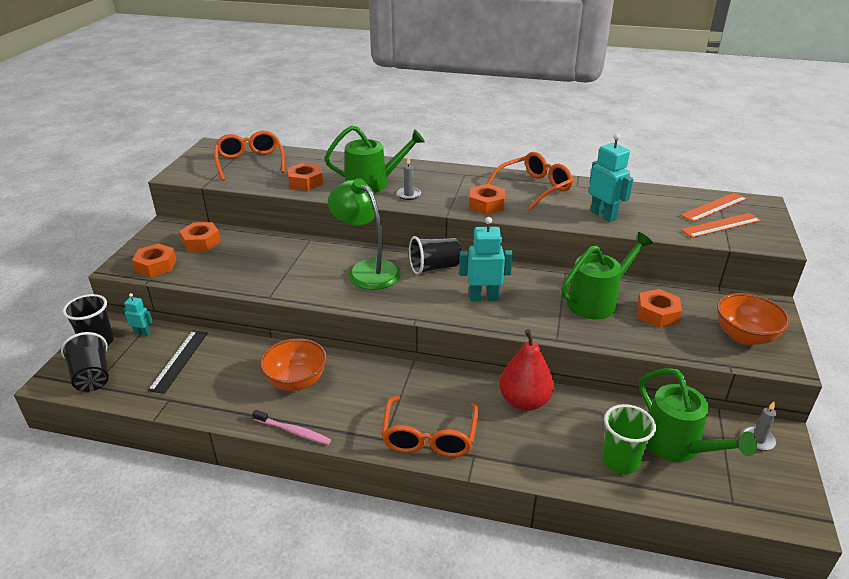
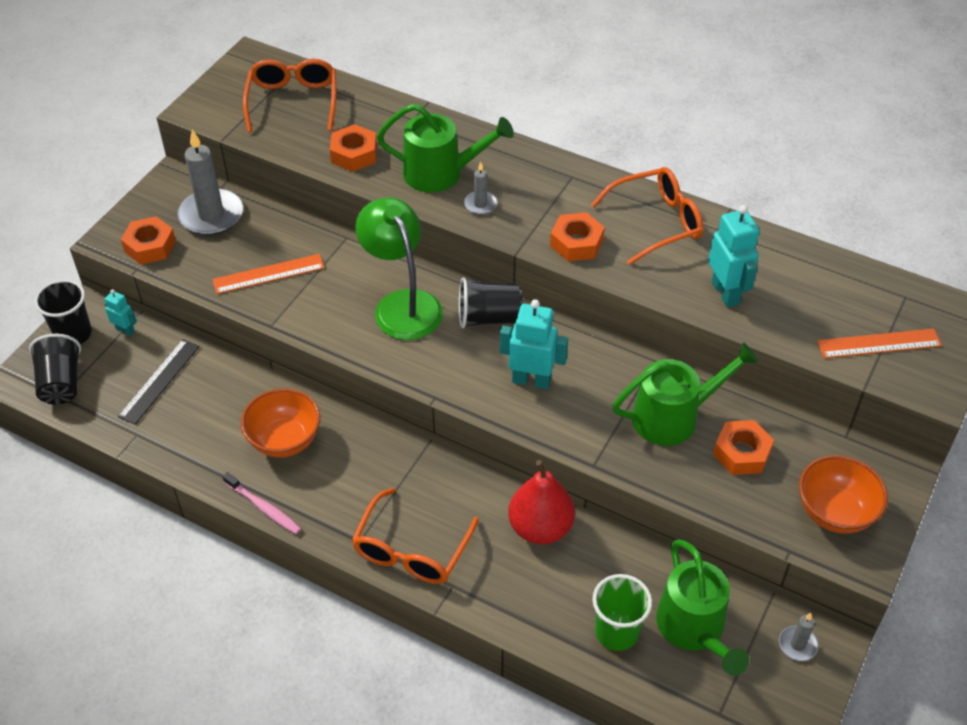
camera: 15 degrees right, 15 degrees up
(201, 242) = (211, 215): orange nut -> grey candle
(714, 207) = (890, 307): orange ruler -> orange ruler (268, 274)

